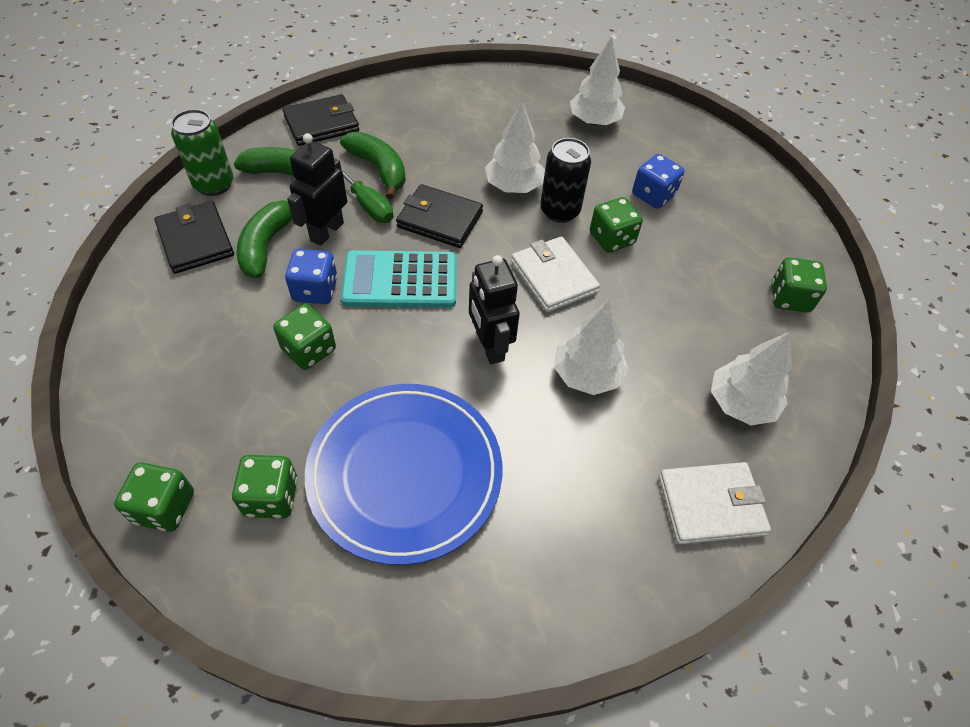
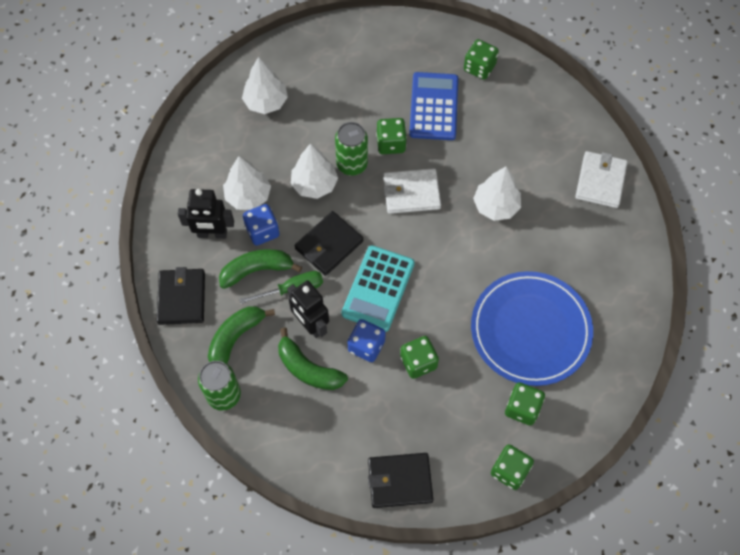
camera: 65 degrees left, 10 degrees up
(196, 240) = (283, 419): black wallet -> black wallet (400, 481)
(489, 346) = (455, 252): black robot -> black robot (212, 234)
(559, 211) = (352, 164): black can -> green can
(653, 195) = (360, 100): blue dice -> blue dice (262, 231)
(694, 266) = (434, 107): none -> blue calculator
(740, 403) = (544, 134): white tree -> white tree (248, 196)

